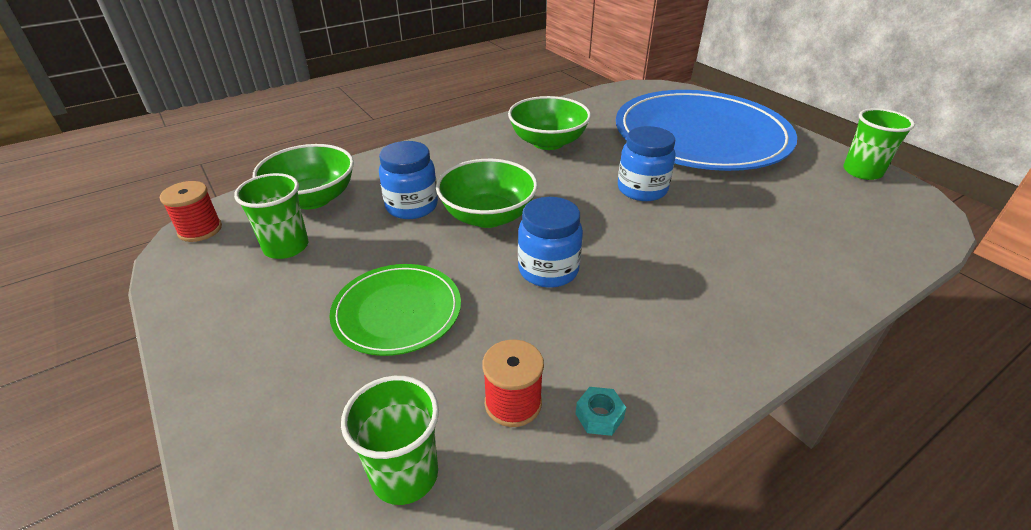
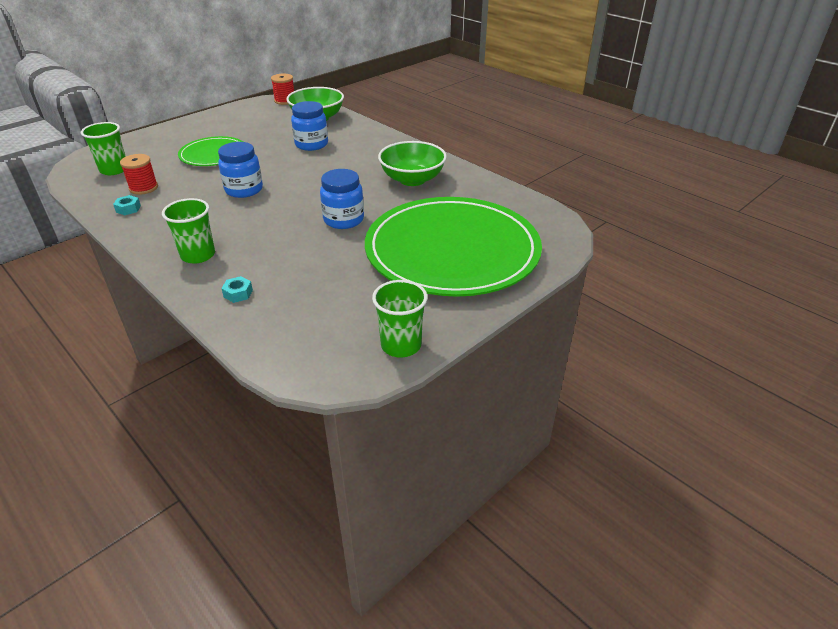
camera: 80 degrees right, 0 degrees up
(286, 247) = (269, 121): green cup -> green cup (198, 255)
(488, 216) = (302, 167): green bowl -> none
(701, 135) = (452, 250): blue plate -> green plate
(822, 267) = (238, 293): none -> turquoise nut

